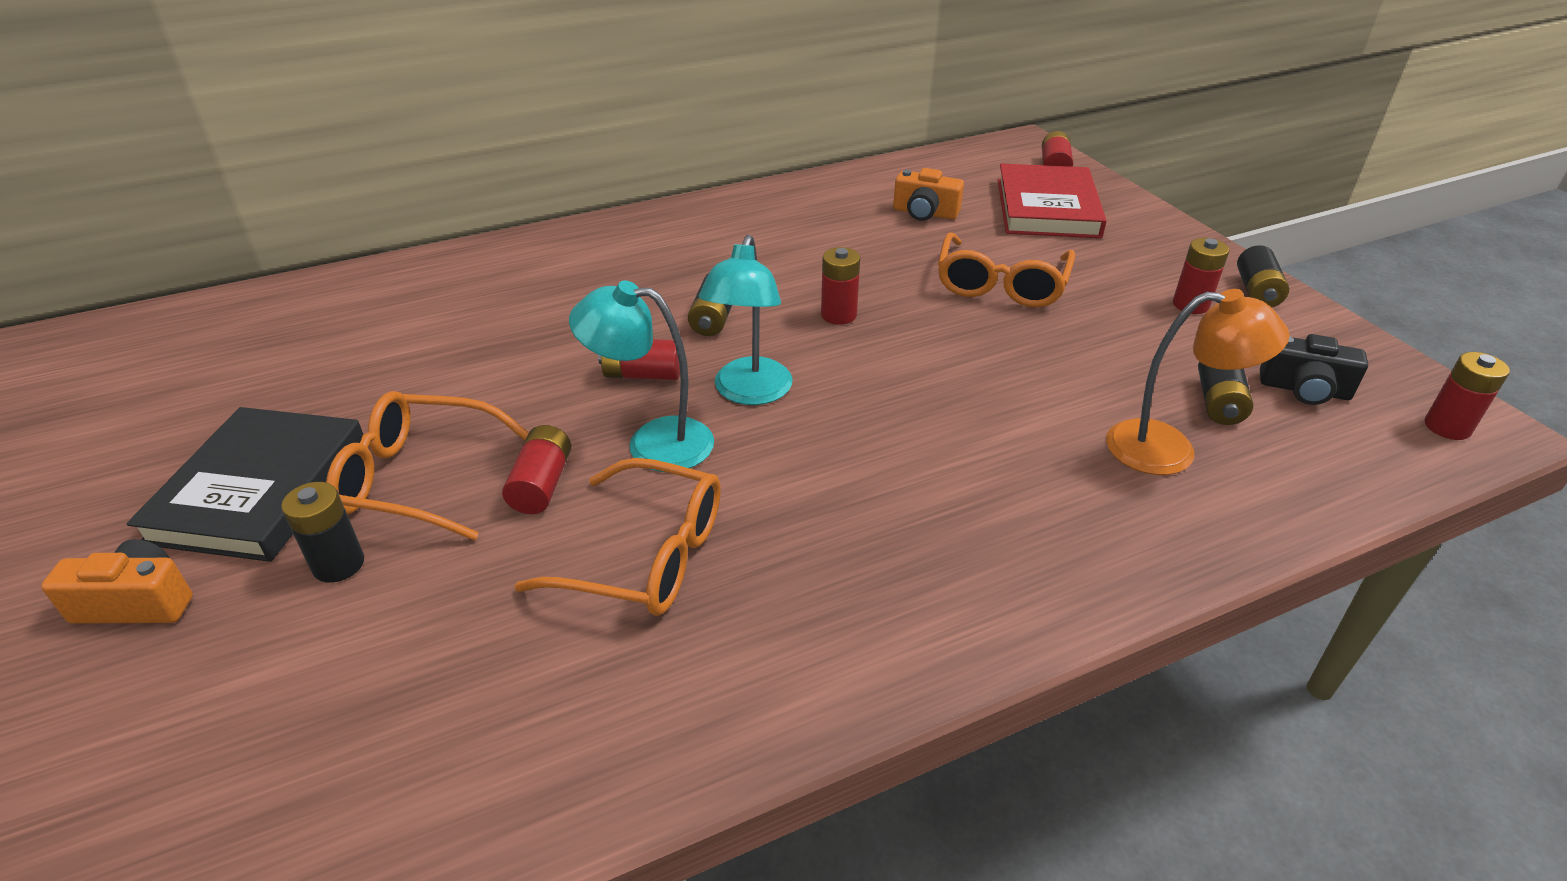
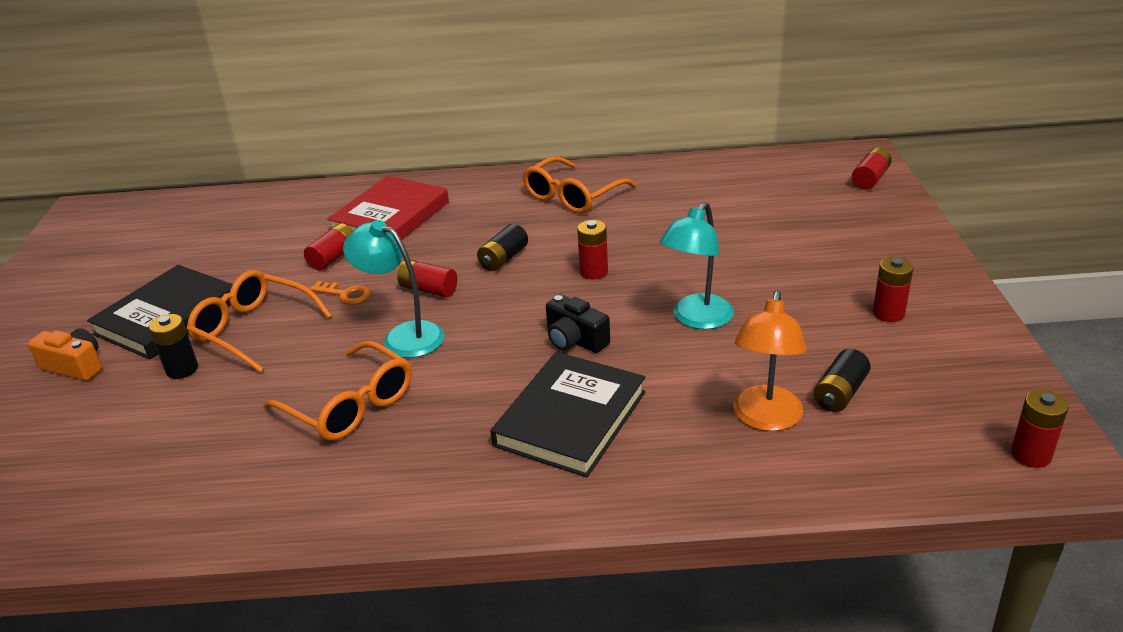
camera: 25 degrees right, 5 degrees down
(529, 403) = (346, 295): none -> orange key
(542, 484) = (319, 348): red battery -> red battery (333, 257)
(749, 392) = (489, 315): turquoise lamp -> turquoise lamp (696, 319)
(925, 213) = (724, 203): orange camera -> none
(953, 502) = (571, 418): none -> black book
(1001, 284) = (739, 270): orange glasses -> orange glasses (573, 196)
(1047, 208) = (832, 213): red book -> red book (390, 217)
(1169, 449) = (765, 419): orange lamp -> orange lamp turned 75 degrees clockwise
(1256, 291) = (960, 313): black battery -> none
(1304, 389) = (926, 399): black camera -> black camera (575, 340)

